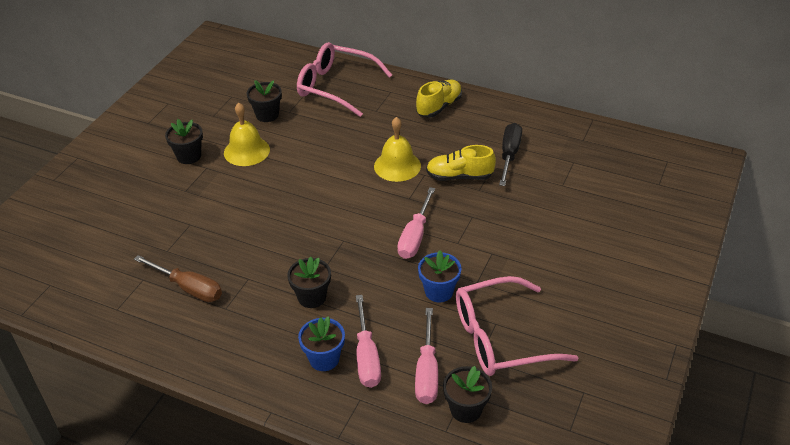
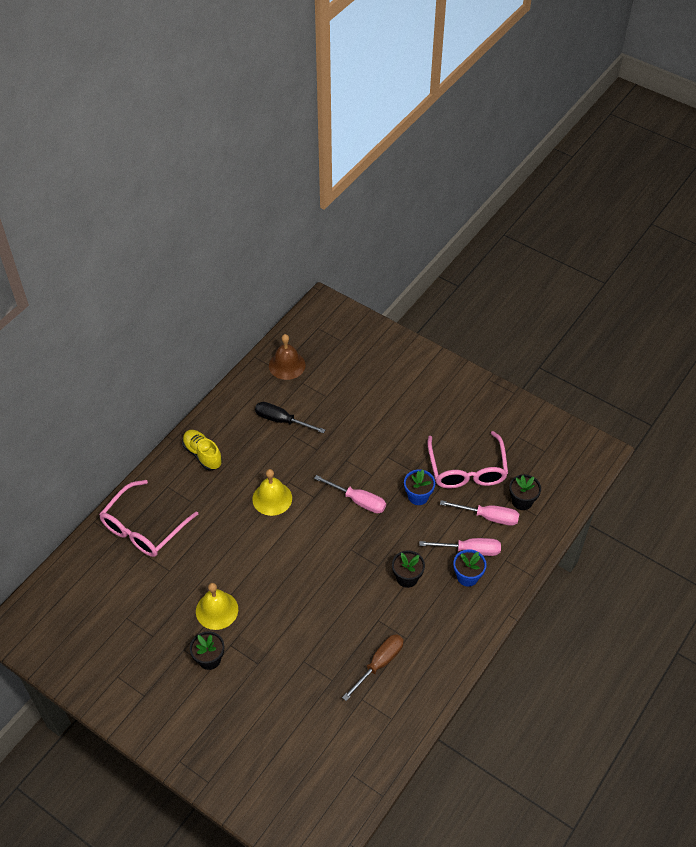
camera: 80 degrees left, 10 degrees up
(267, 115) = (168, 589): black flower pot -> none
(459, 176) = (298, 459): yellow shoe -> none
(594, 145) = (287, 365): none -> brown bell

